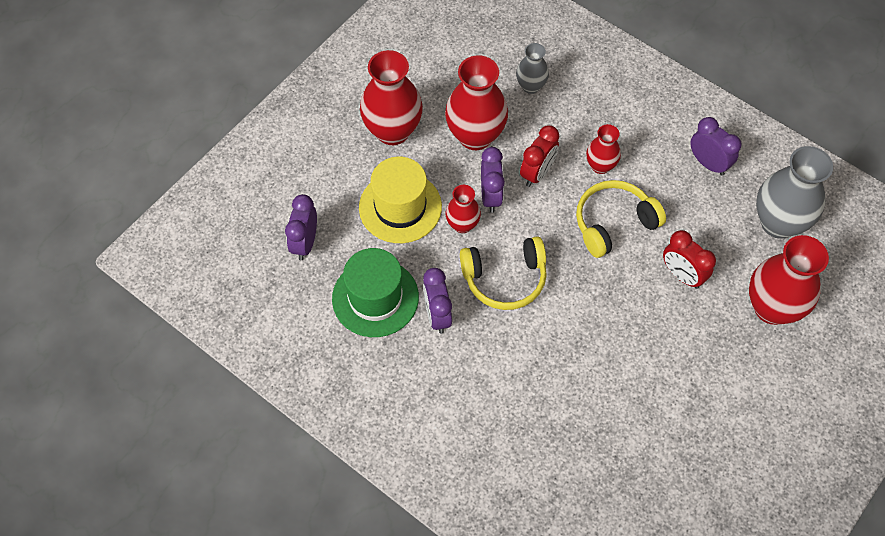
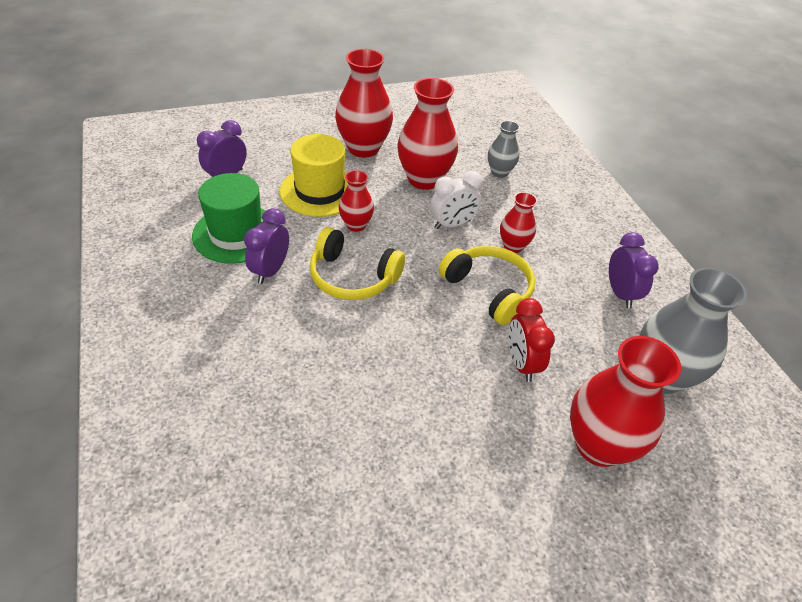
camera: 30 degrees right, 15 degrees down
(491, 196) = (398, 219): purple clock -> none
(537, 173) = (452, 224): red clock -> white clock
(613, 223) = (488, 290): yellow headphones -> yellow headphones turned 45 degrees clockwise

